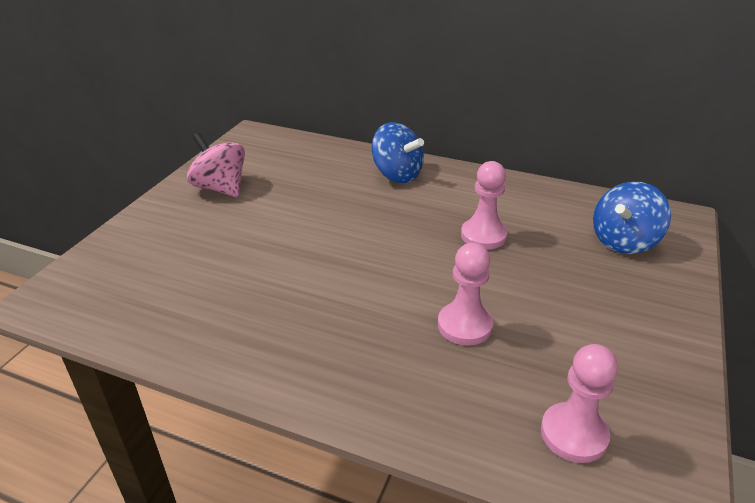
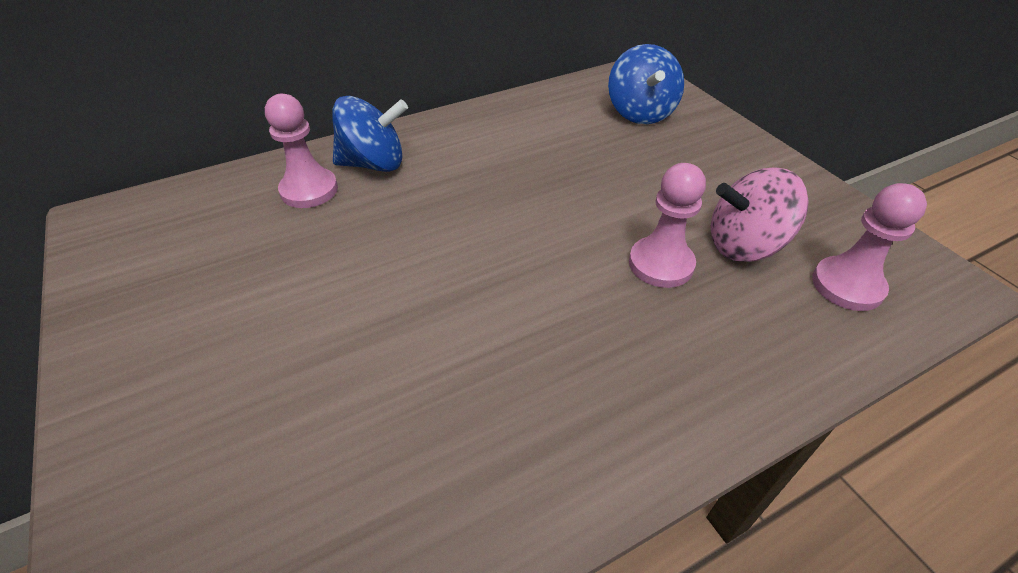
camera: 50 degrees left, 10 degrees up
(220, 188) = (170, 316): pink spinning top -> pink spinning top (744, 245)
(483, 236) = (545, 173): pink pawn -> pink pawn (309, 190)

